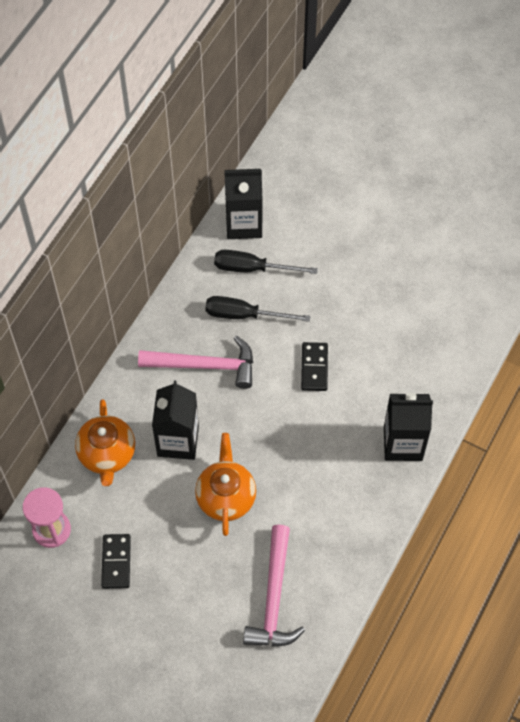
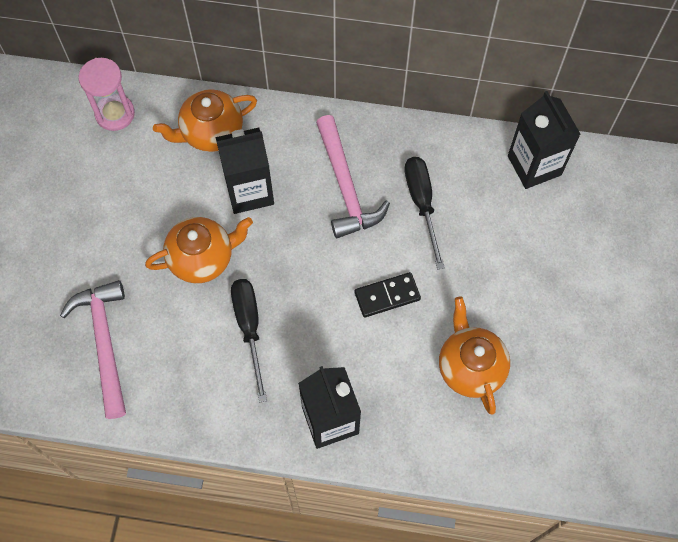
camera: 70 degrees right, 5 degrees up
(116, 562) = (99, 182): black domino -> none
(252, 268) = (483, 192): black screwdriver -> black screwdriver (249, 328)
(273, 597) = (105, 342): pink hammer -> pink hammer turned 90 degrees clockwise
(395, 330) = (470, 367): none -> orange teapot

